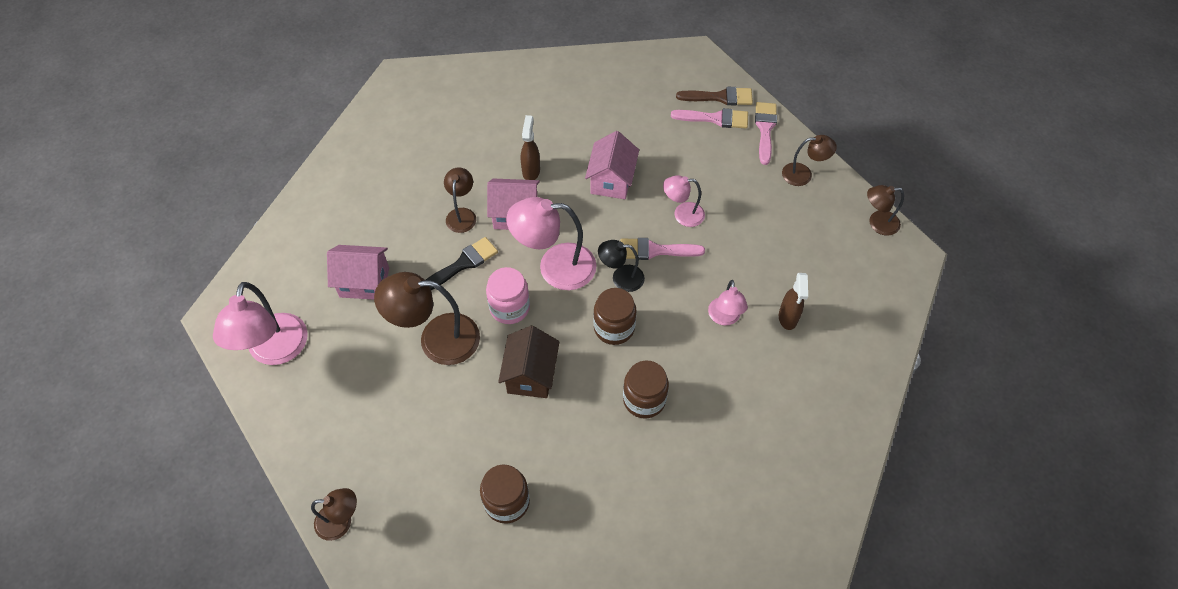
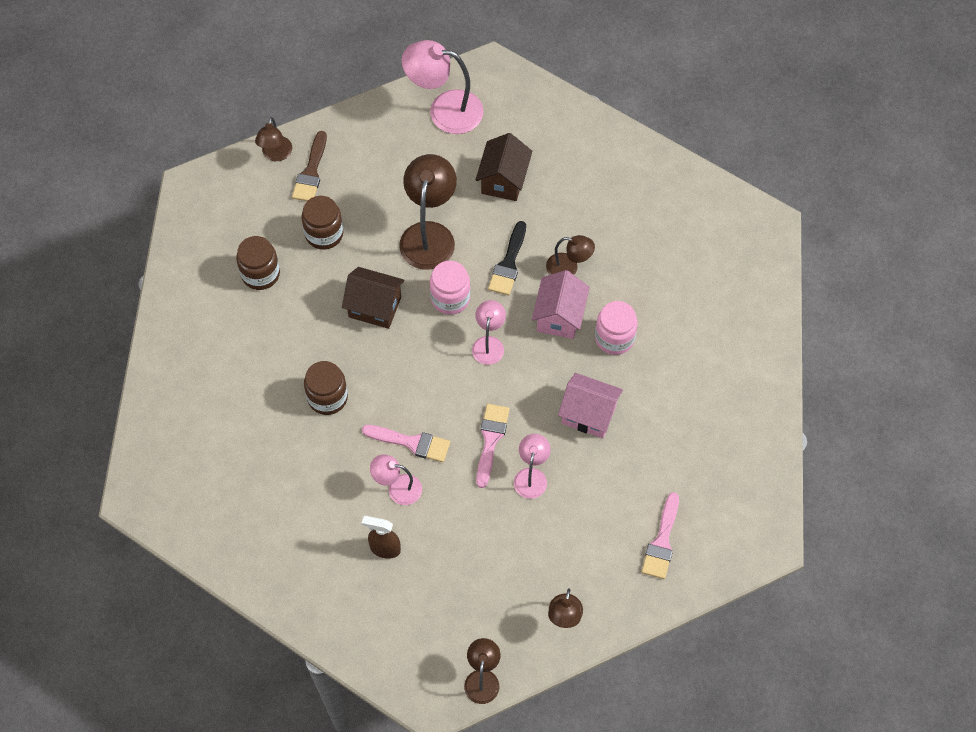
camera: 100 degrees right, 5 degrees up
(364, 282) = (503, 180): pink house -> brown house
(463, 264) = (508, 263): black brush -> black brush turned 45 degrees clockwise
(531, 171) = (614, 338): brown spray bottle -> pink jar
(555, 267) = (489, 344): pink lamp -> pink lamp, size x0.56
(614, 328) = (408, 385): brown jar -> brown jar (324, 234)
(621, 278) = (464, 401): black lamp -> none
(720, 97) = (694, 555): brown brush -> brown brush (311, 172)
(765, 129) = (637, 593): pink brush -> pink brush (411, 443)

